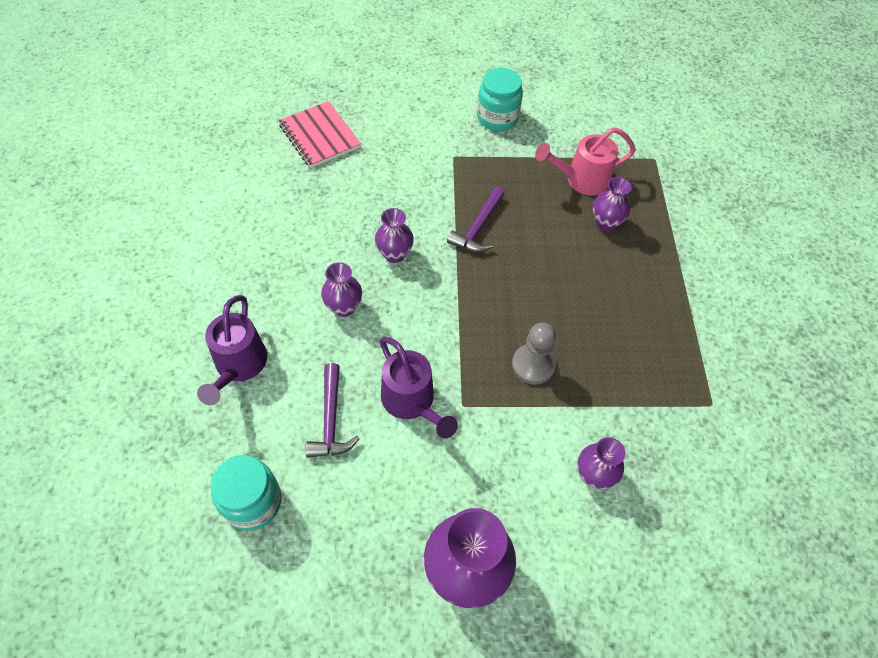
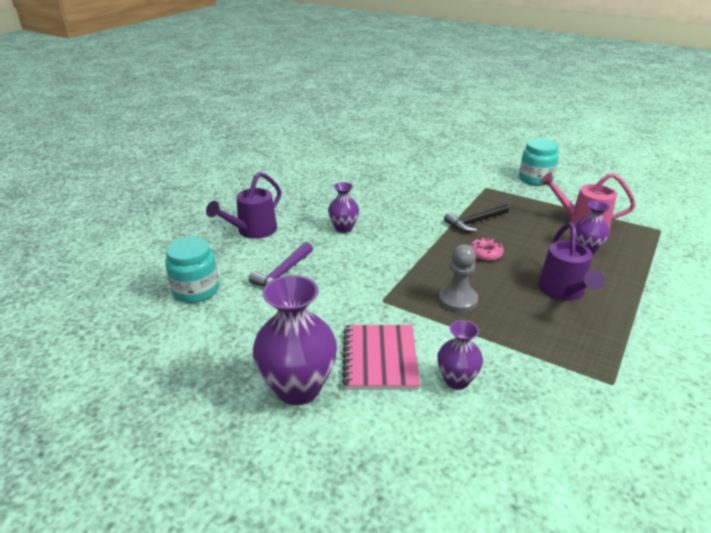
camera: 35 degrees right, 25 degrees down
(319, 136) = (400, 158): pink notebook -> pink notebook (380, 359)
(394, 254) = (401, 216): purple vase -> none
(412, 402) = (346, 285): purple watering can -> purple watering can (563, 292)
(478, 228) = (475, 222): purple hammer -> black hammer
(518, 277) = (485, 253): none -> pink donut

